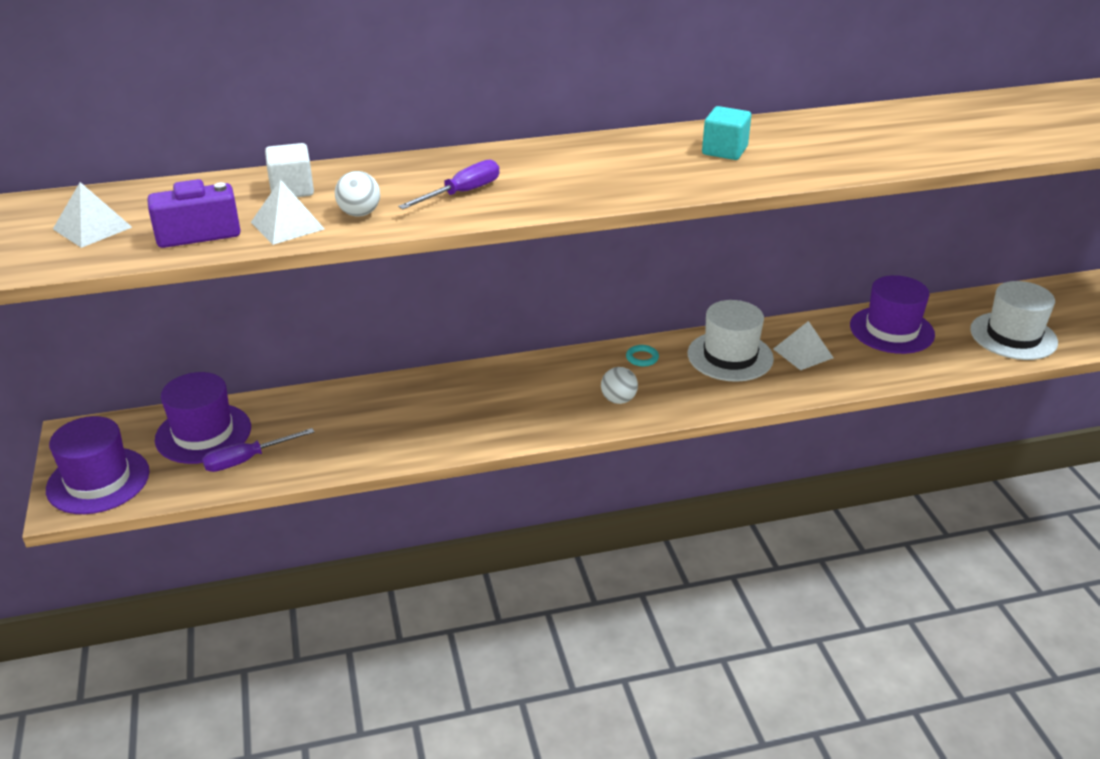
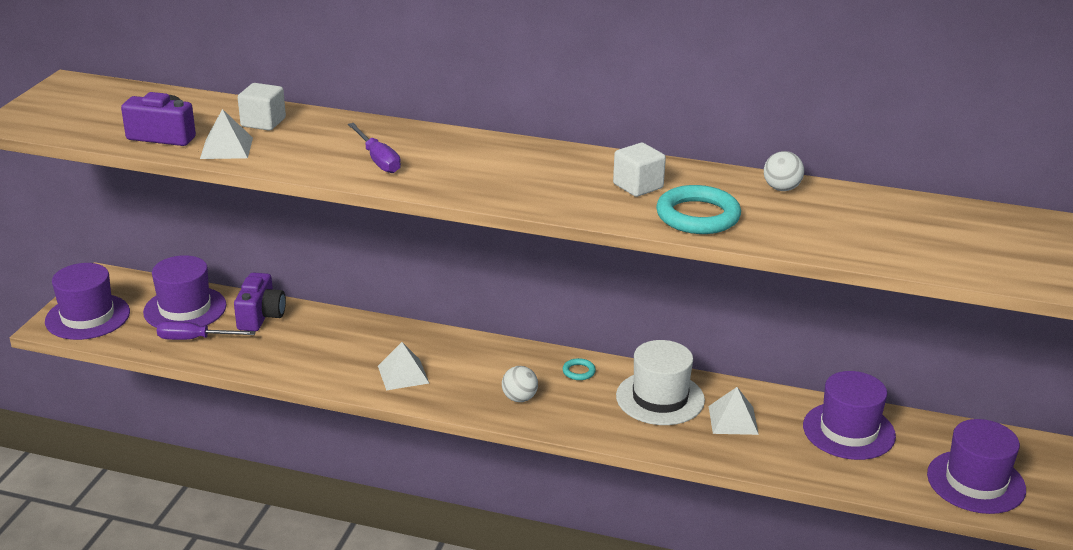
camera: 30 degrees right, 5 degrees down
(92, 228) = (105, 113): white pyramid -> white pyramid (403, 374)
(294, 412) = (261, 316): none -> purple camera
(359, 213) = (285, 154): white ball -> white ball (781, 189)
(462, 193) = (378, 160): purple screwdriver -> purple screwdriver turned 75 degrees clockwise
(724, 151) = (638, 186): turquoise cube -> white cube
(807, 161) = (698, 216): none -> turquoise ring
(1013, 336) = (976, 482): white hat -> purple hat

